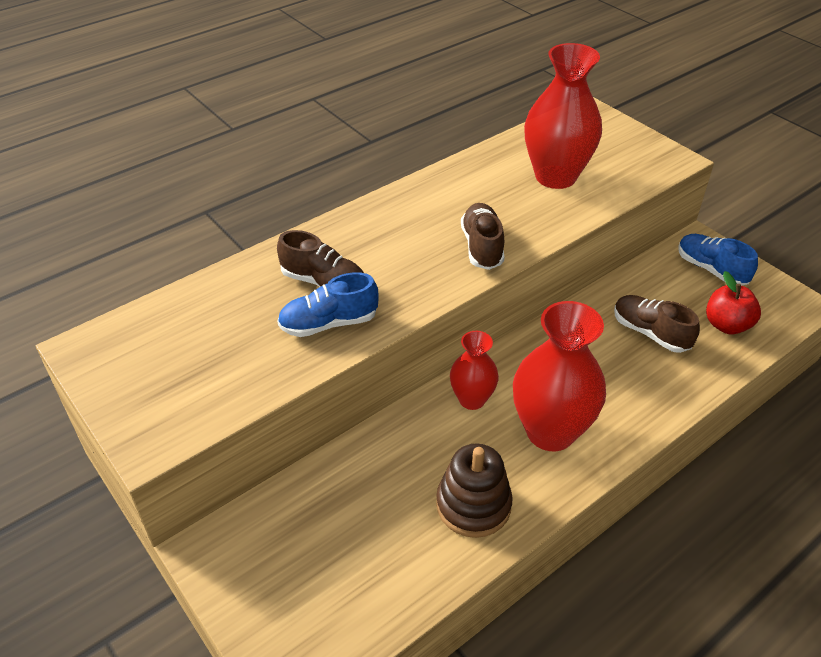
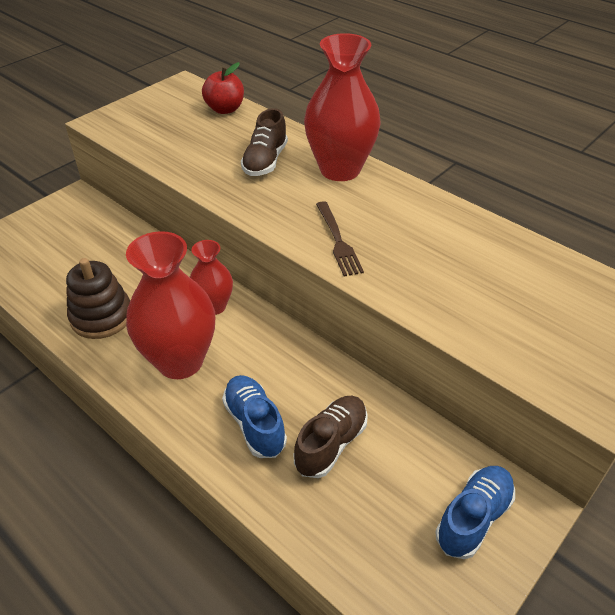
camera: 80 degrees right, 0 degrees up
(329, 323) = (217, 170): blue shoe -> blue shoe (254, 424)
(482, 247) = (338, 241): brown shoe -> brown fork
(555, 176) = (487, 287): red vase -> red vase (340, 169)
(726, 325) = (365, 529): red apple -> red apple (225, 109)

